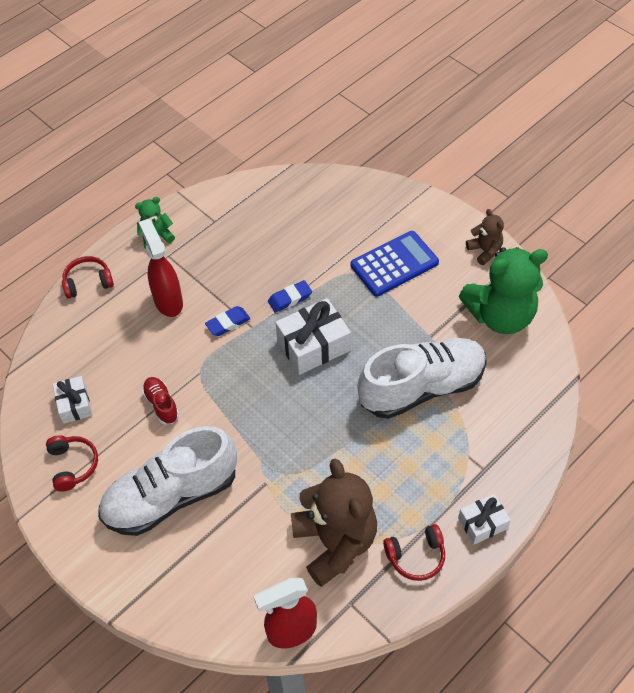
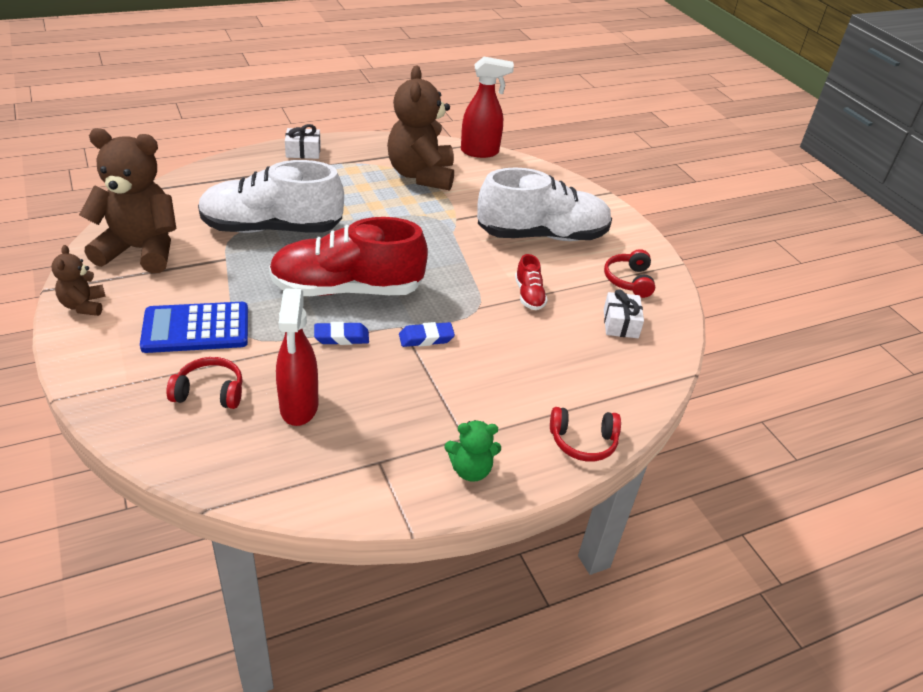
camera: 165 degrees left, 15 degrees down
(168, 301) = (486, 383): red spray bottle -> red spray bottle (299, 407)
(313, 345) = (347, 289): white gift -> red shoe
(416, 556) = (366, 153): red headphones -> red headphones (210, 392)
(500, 315) = (140, 250): green teddy bear -> brown teddy bear

